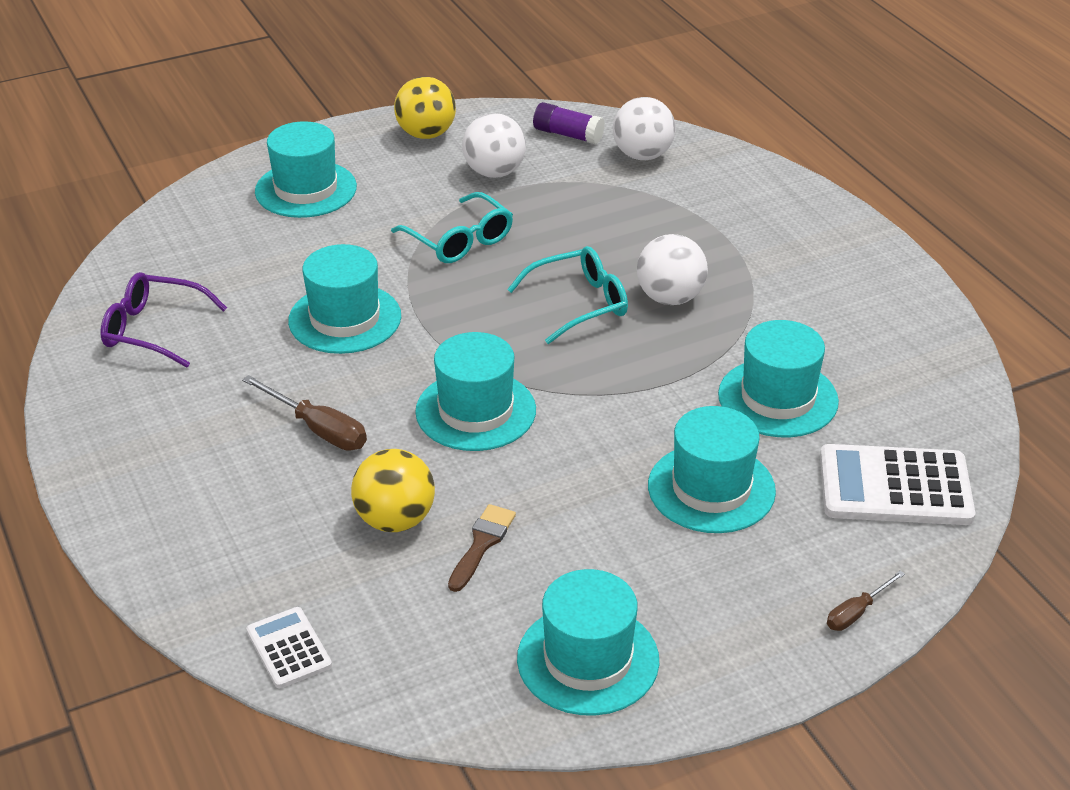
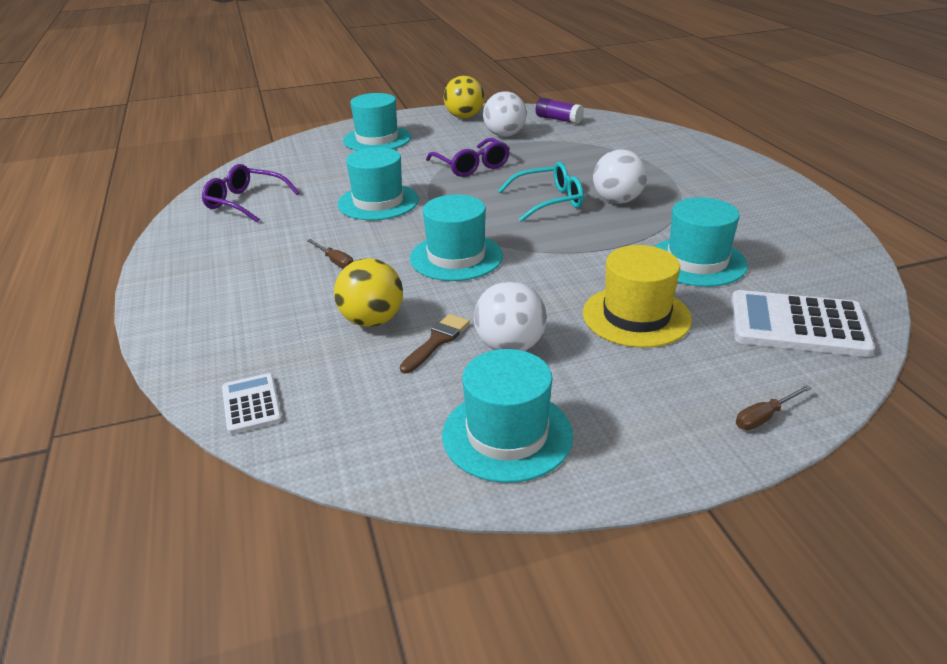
camera: 10 degrees right, 5 degrees down
(318, 429) = (335, 261): brown screwdriver -> brown screwdriver, size x0.60
(459, 240) = (471, 166): turquoise glasses -> purple glasses
(642, 155) = (608, 130): white ball -> white ball (510, 346)
(711, 488) = (636, 316): turquoise hat -> yellow hat

